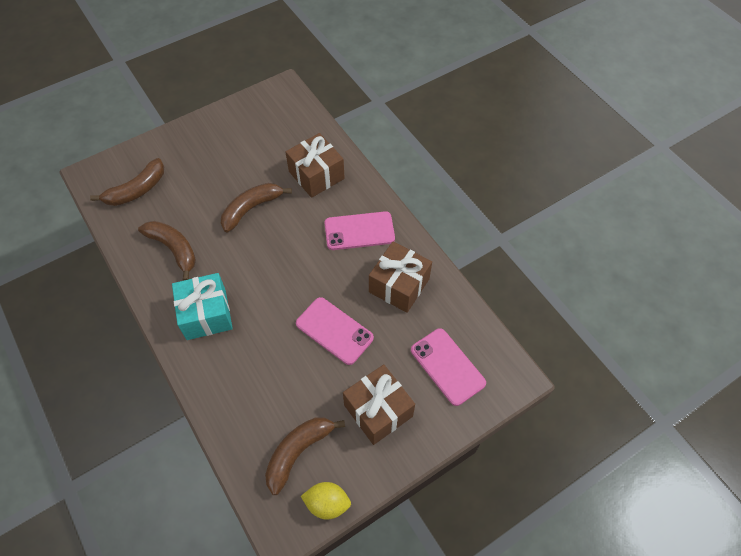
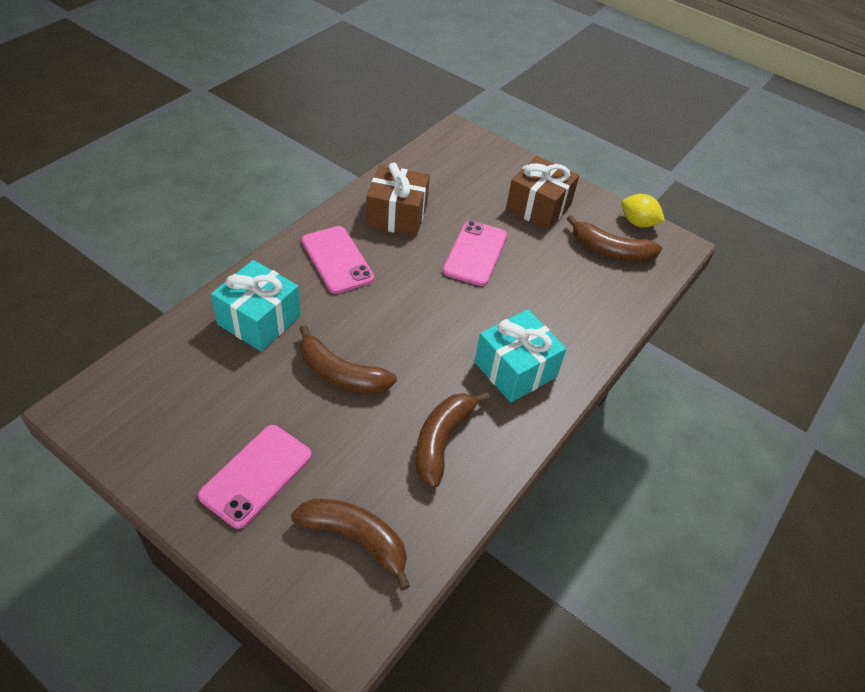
camera: 115 degrees left, 10 degrees down
(316, 175) = (259, 320): brown gift -> turquoise gift
(327, 503) = (638, 223): yellow lemon -> yellow lemon turned 45 degrees counterclockwise
(447, 366) = (469, 171): pink phone -> pink phone (256, 475)

